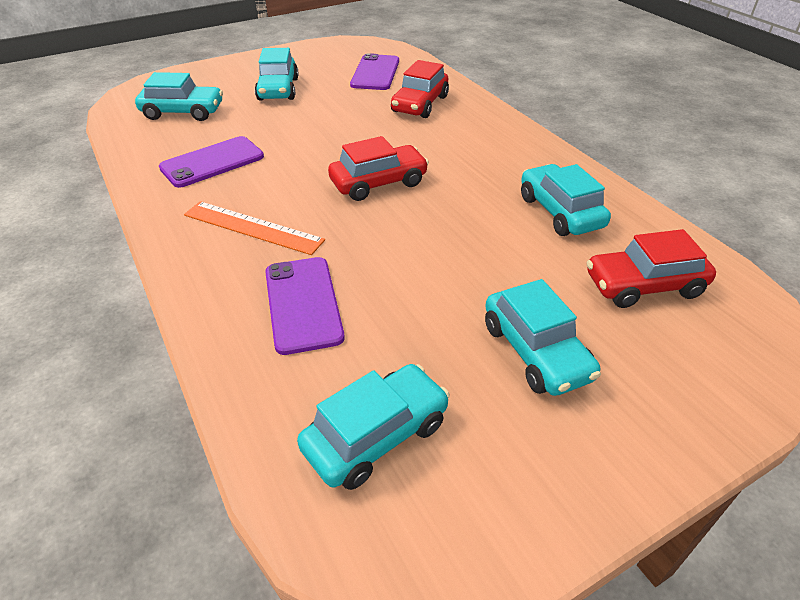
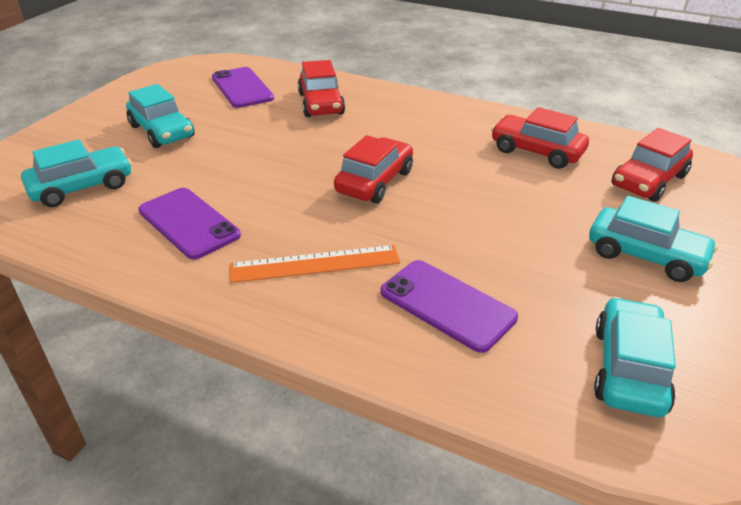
camera: 35 degrees left, 5 degrees down
(212, 162) = (188, 223): purple phone -> purple phone turned 60 degrees counterclockwise
(560, 212) = (536, 151): turquoise car -> red car

